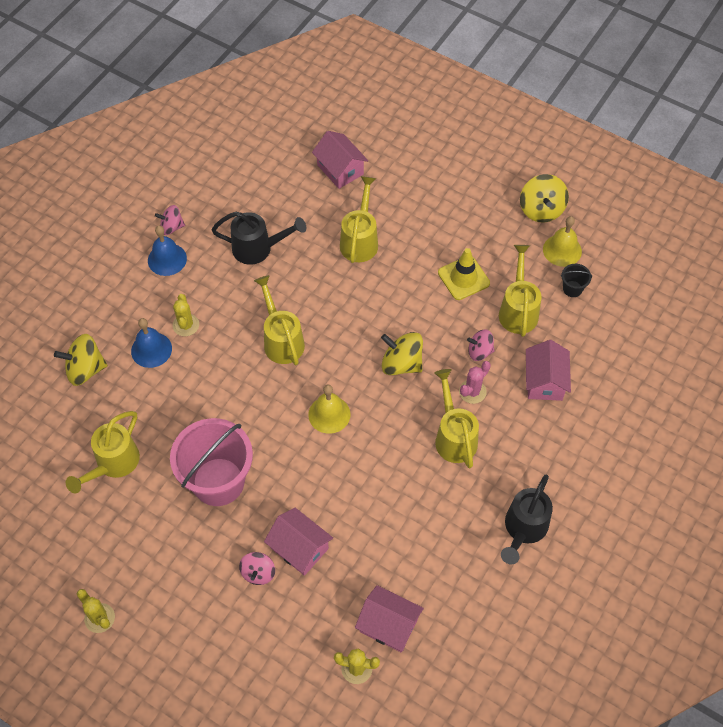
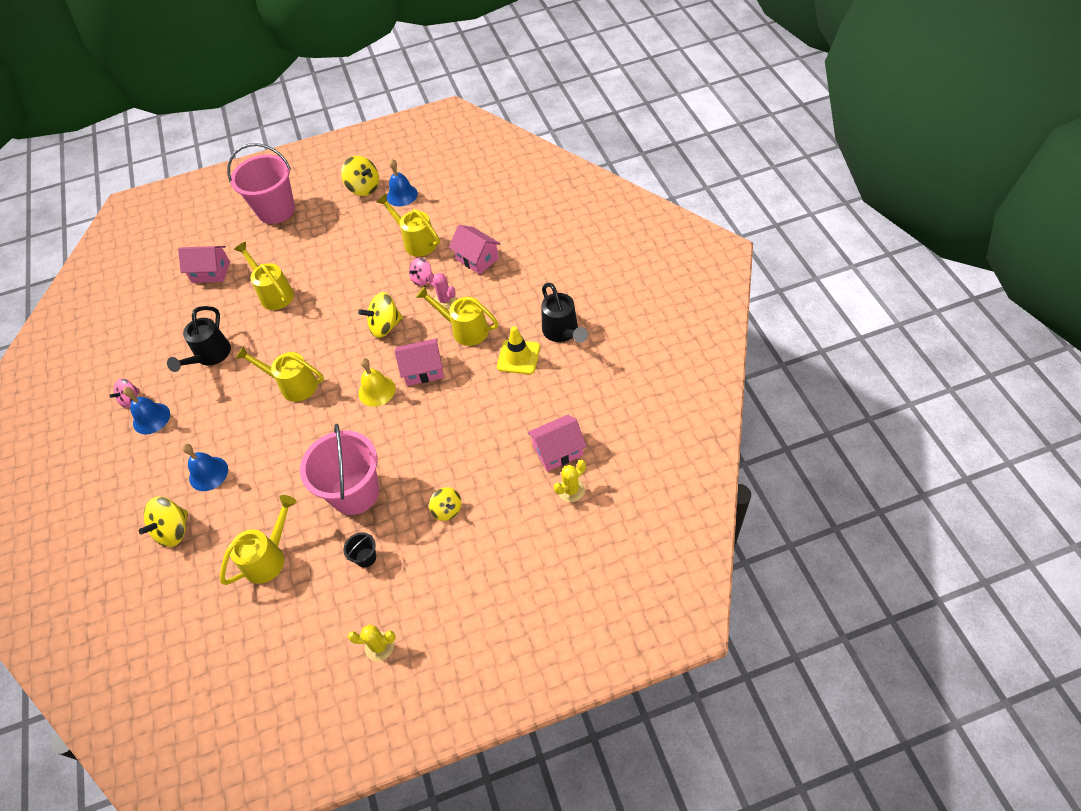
camera: 45 degrees left, 5 degrees down
(113, 464) = (269, 558): yellow watering can -> yellow watering can turned 120 degrees counterclockwise
(186, 325) = (215, 438): yellow cactus -> none
(258, 248) = (210, 356): black watering can -> black watering can turned 150 degrees clockwise
(258, 573) = (447, 510): pink spinning top -> yellow spinning top
(299, 548) = (454, 471): pink house -> pink house (423, 370)
(450, 159) = (276, 210): none -> pink bucket
(463, 278) = (364, 255): yellow traffic cone -> yellow traffic cone (518, 357)
(472, 391) = (445, 300): pink cactus -> pink cactus turned 45 degrees counterclockwise
(562, 250) = (402, 195): yellow bell -> blue bell
(572, 289) = (432, 206): black bucket -> black bucket (366, 557)

